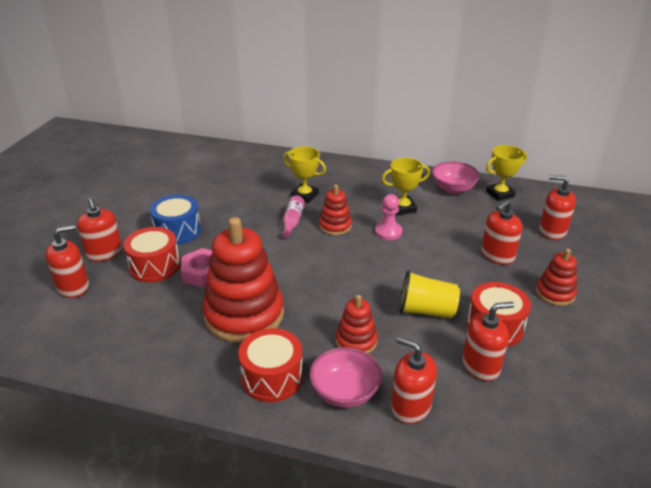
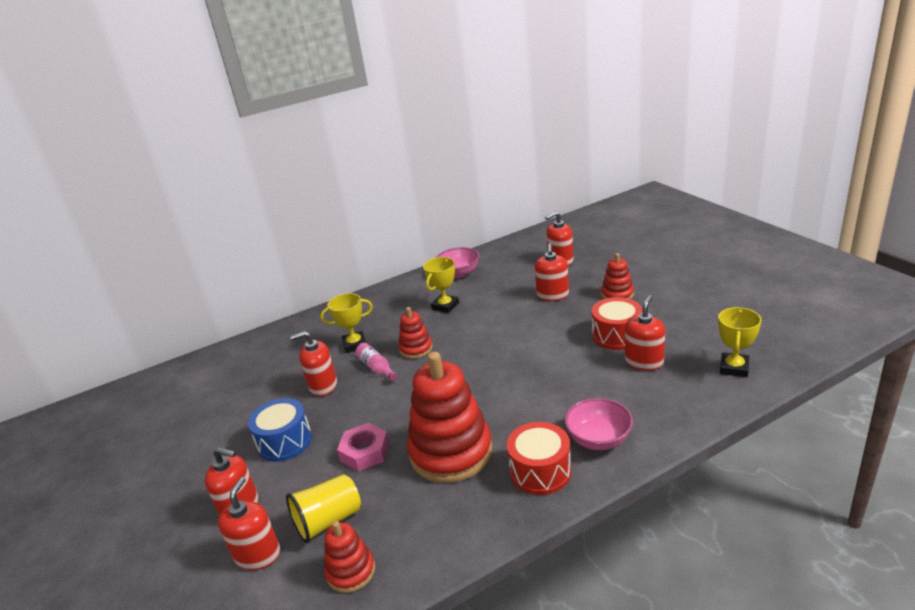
camera: 40 degrees left, 5 degrees down
(155, 266) = (312, 480): red drum -> none
(356, 341) = (555, 406): red stacking toy -> red stacking toy (351, 571)
(388, 232) = (461, 327): pink pawn -> none
(410, 406) = (646, 414): red soap dispenser -> red soap dispenser (323, 386)
(426, 311) = (565, 356): yellow cup -> yellow cup (328, 520)
(500, 194) = (495, 258): yellow trophy -> yellow trophy (734, 368)

